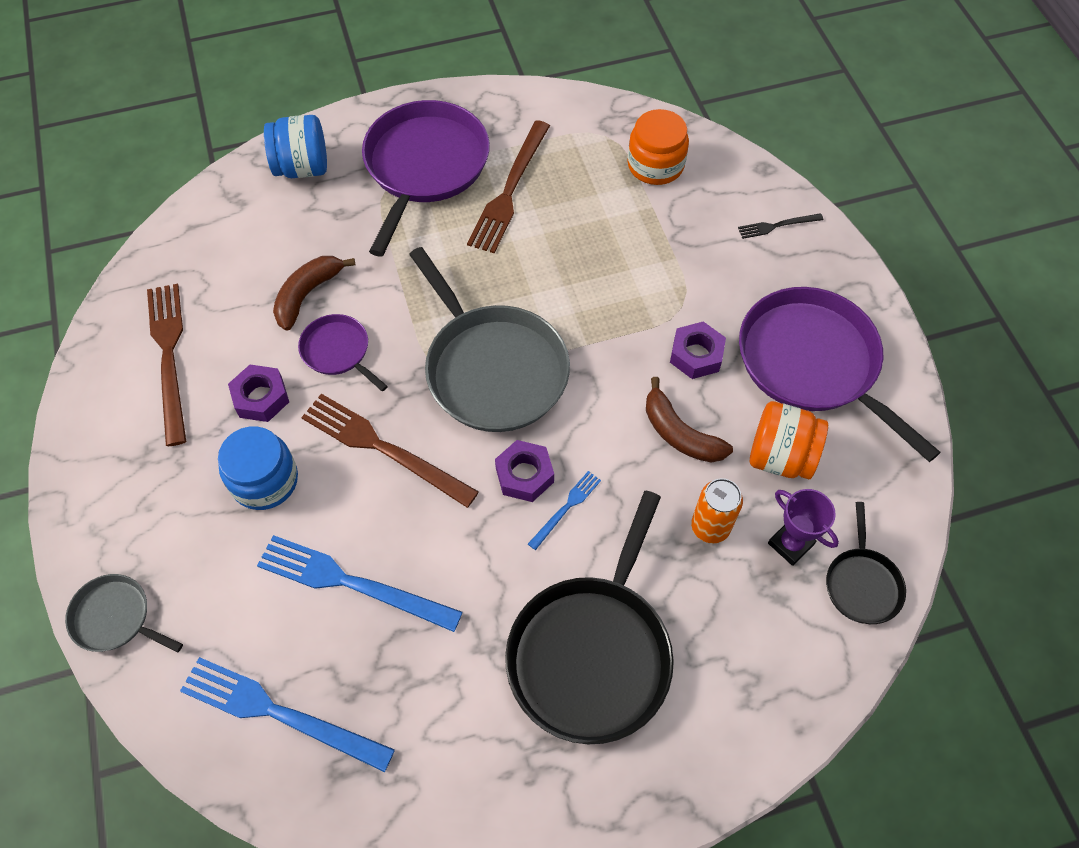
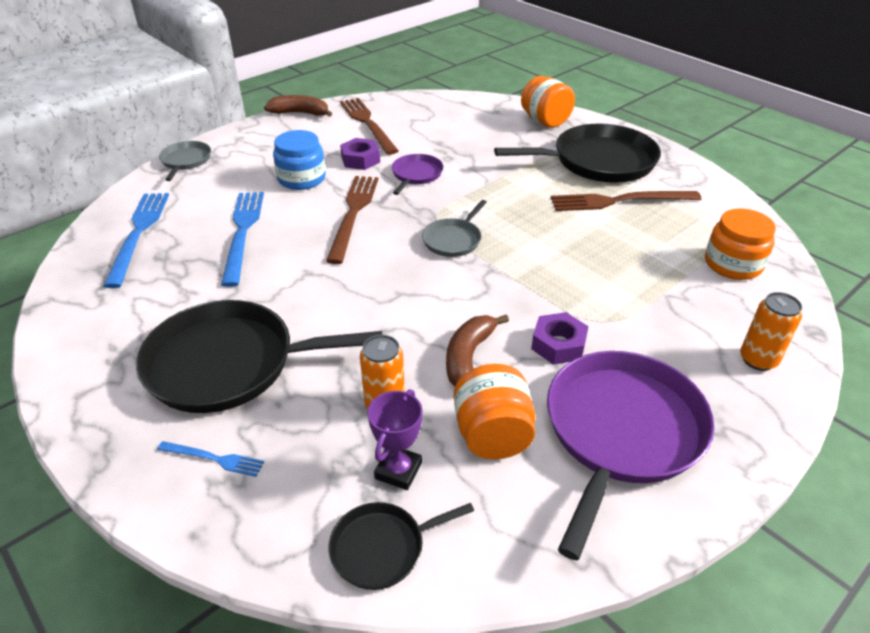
camera: 65 degrees right, 20 degrees down
(169, 356) = (367, 123): brown fork -> brown fork turned 75 degrees counterclockwise
(302, 167) = (545, 121): blue jar -> orange jar
(307, 295) = (449, 152): brown banana -> brown banana (300, 113)
(425, 166) = (598, 161): purple pan -> black pan
(492, 369) = (453, 240): grey pan -> grey pan, size x0.49
(524, 475) = (371, 281): purple nut -> none
(566, 508) = (354, 311): blue fork -> blue fork (214, 458)
(777, 226) = (758, 360): black fork -> orange can

